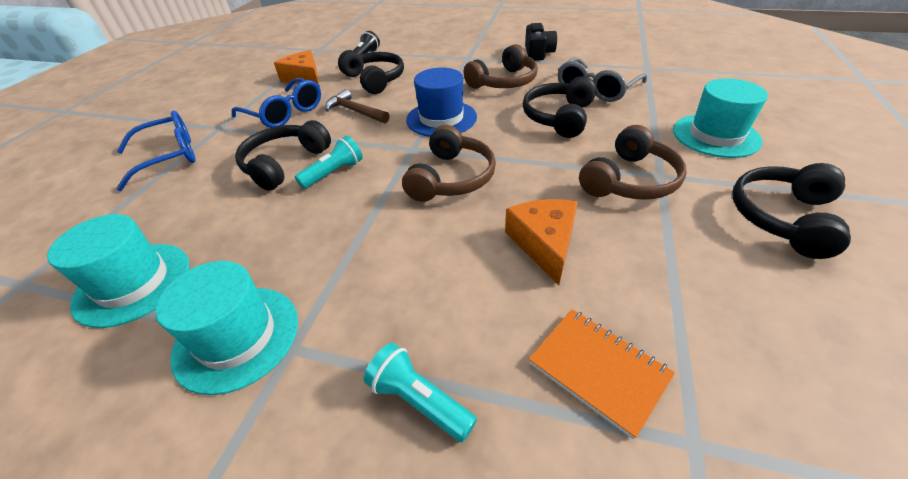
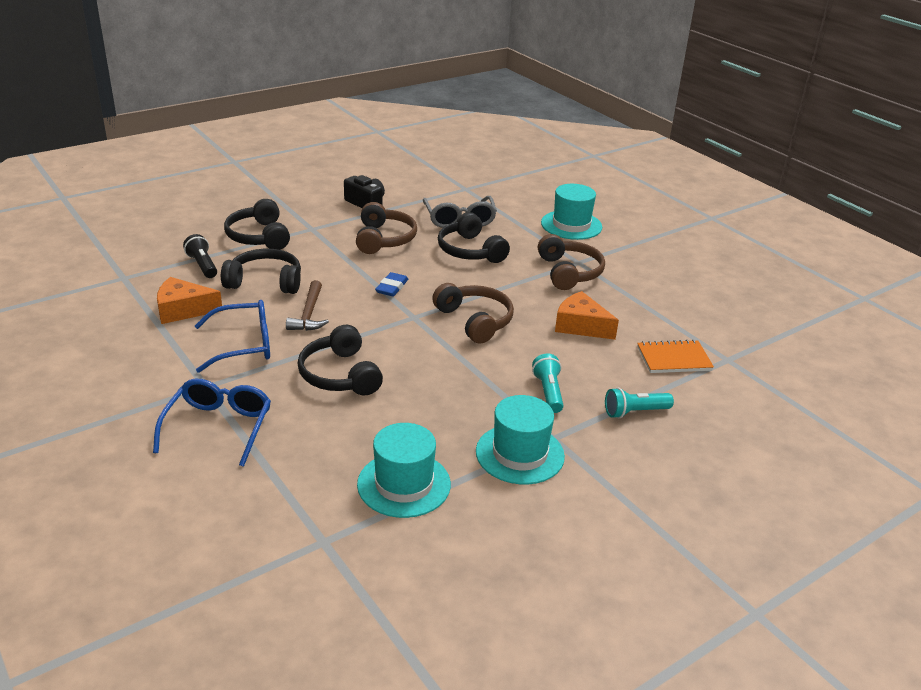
camera: 55 degrees left, 10 degrees down
(334, 173) = (392, 359): turquoise flashlight -> turquoise flashlight (548, 392)
(355, 111) = (309, 314): brown hammer -> brown hammer turned 75 degrees counterclockwise
(441, 118) = (392, 287): blue hat -> blue eraser
(783, 218) = (653, 258): black headphones -> black headphones (259, 236)

